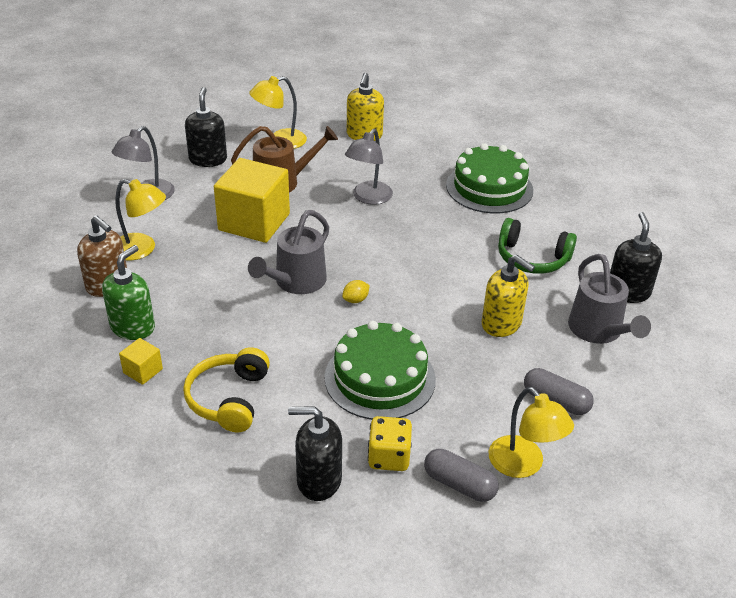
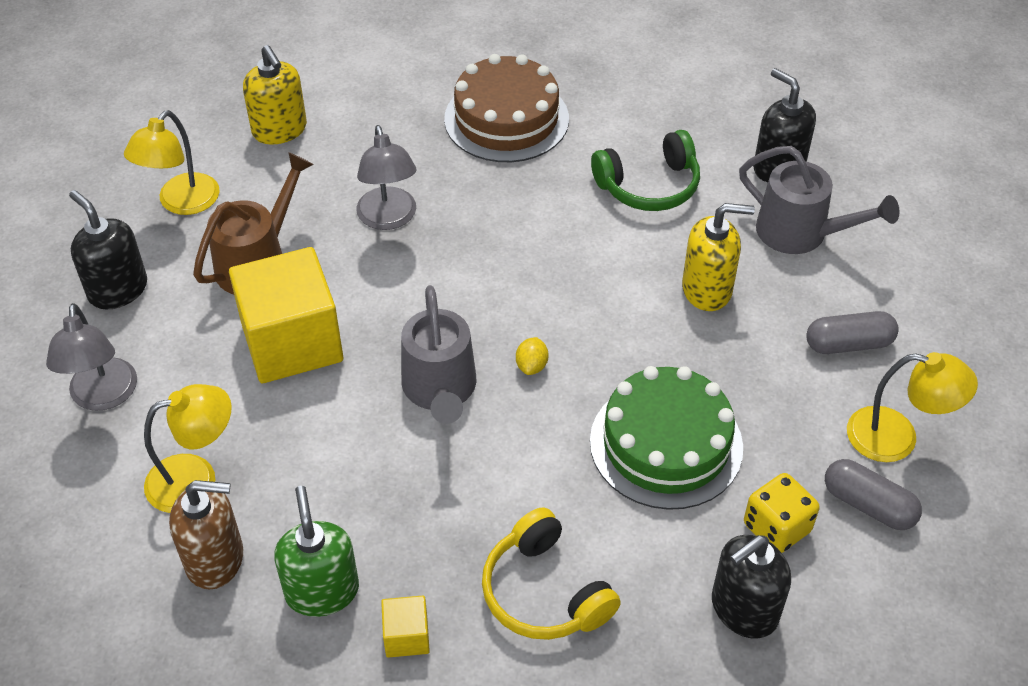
camera: 40 degrees left, 10 degrees up
(459, 484) = (868, 505): grey capsule -> grey capsule turned 45 degrees clockwise
(489, 187) = (506, 119): green cake -> brown cake

